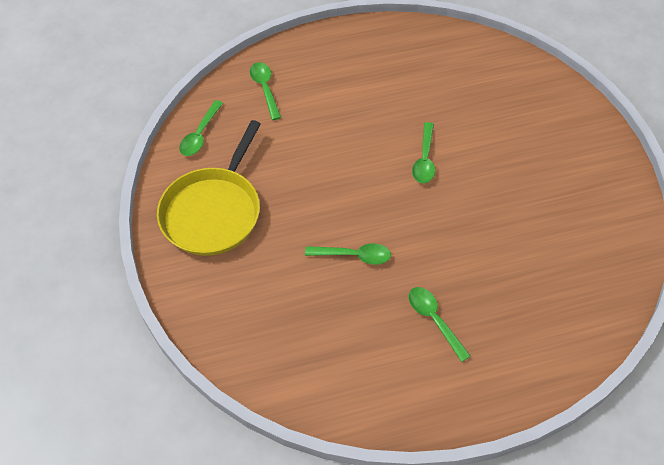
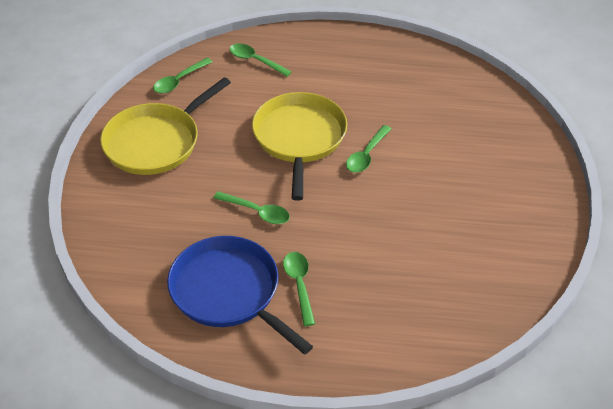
camera: 20 degrees right, 10 degrees down
(265, 89) = (255, 61): green spoon -> green spoon turned 60 degrees counterclockwise
(352, 162) = (299, 138): none -> yellow pan
(372, 352) = (229, 292): none -> blue pan

